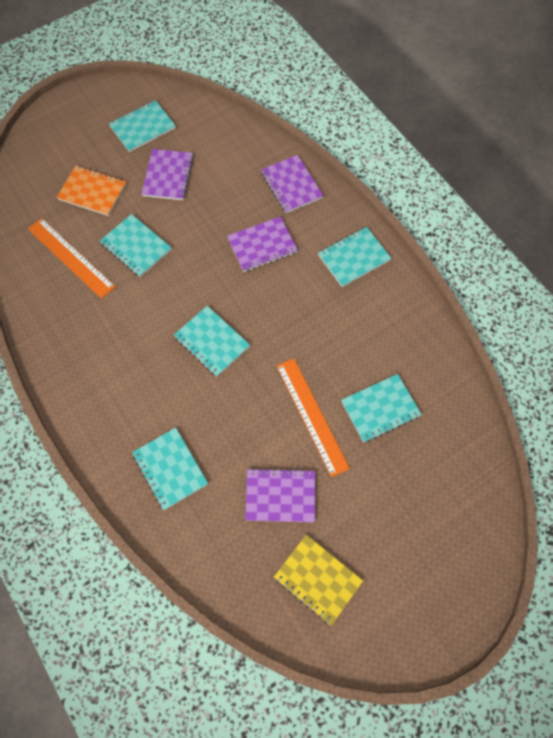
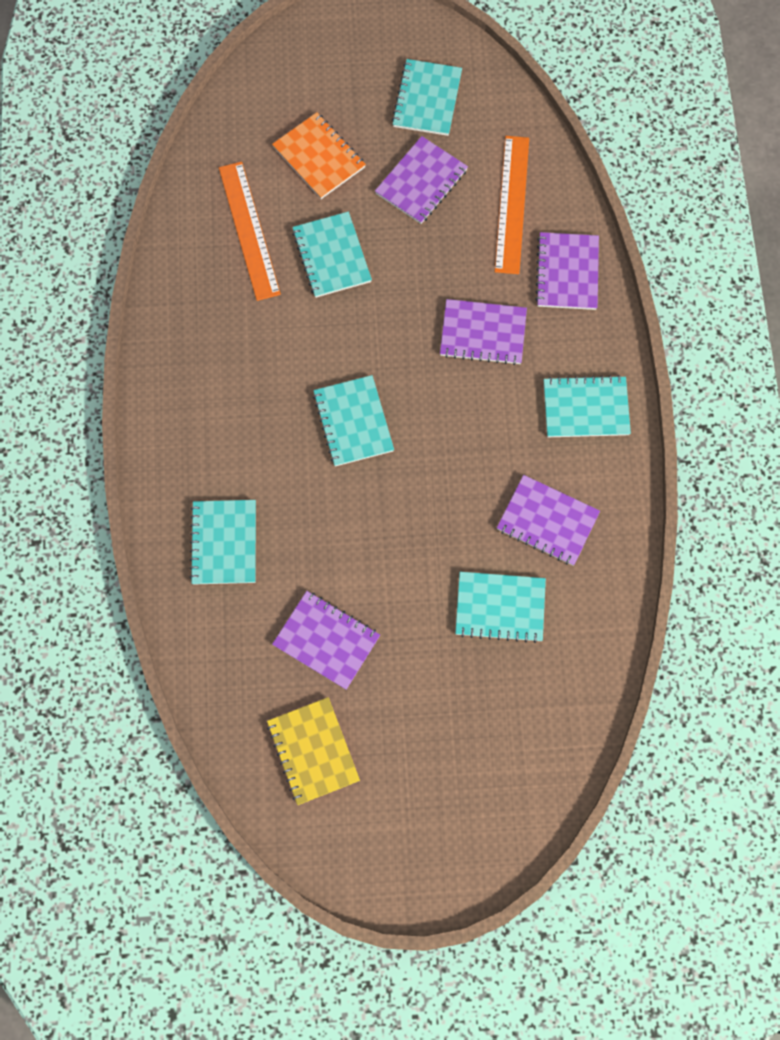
camera: 30 degrees right, 5 degrees up
(143, 127) = (427, 99): turquoise notebook -> turquoise notebook turned 75 degrees counterclockwise
(312, 415) = (416, 571): orange ruler -> orange ruler (512, 204)
(375, 338) = (547, 521): none -> purple notebook

